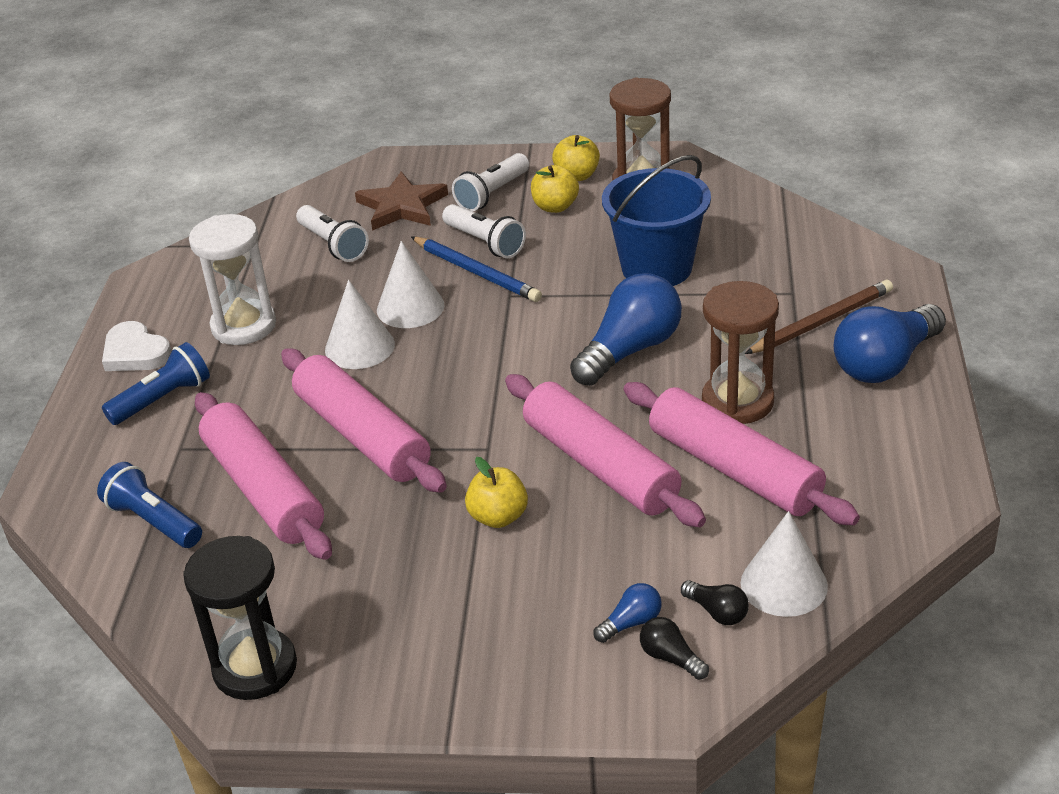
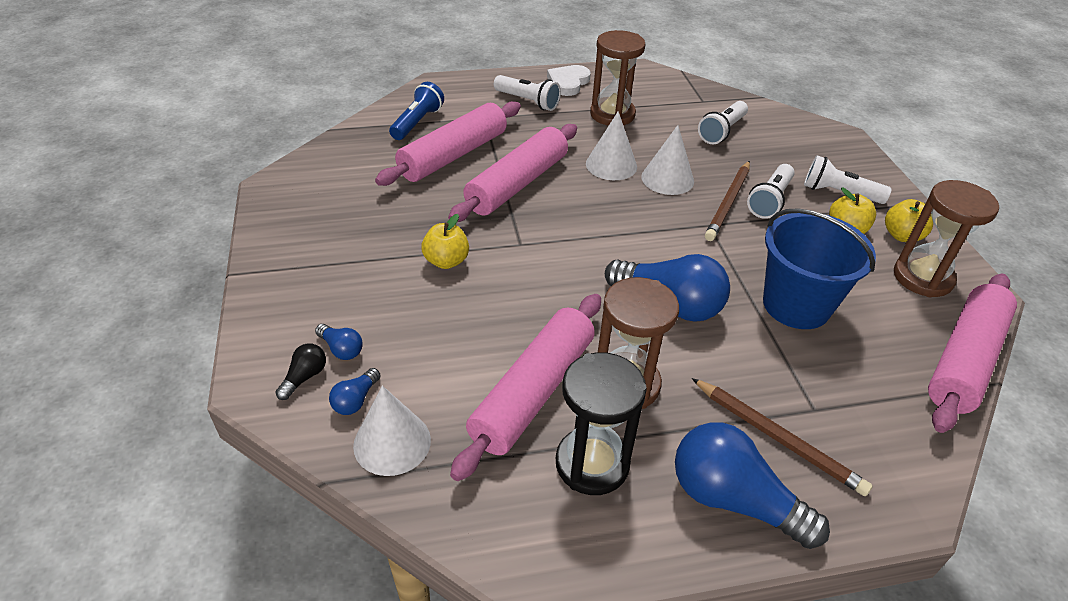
camera: 70 degrees right, 5 degrees up
(163, 399) = (528, 101): blue flashlight -> white flashlight
(244, 326) = (612, 114): white hourglass -> brown hourglass
(255, 668) = (297, 184): black hourglass -> black hourglass (592, 463)
(402, 206) = (790, 152): brown star -> none
(476, 272) = (728, 202): blue pencil -> brown pencil
(600, 465) = (516, 307): pink rolling pin -> pink rolling pin (964, 360)
(717, 612) = (355, 400): black light bulb -> blue light bulb

